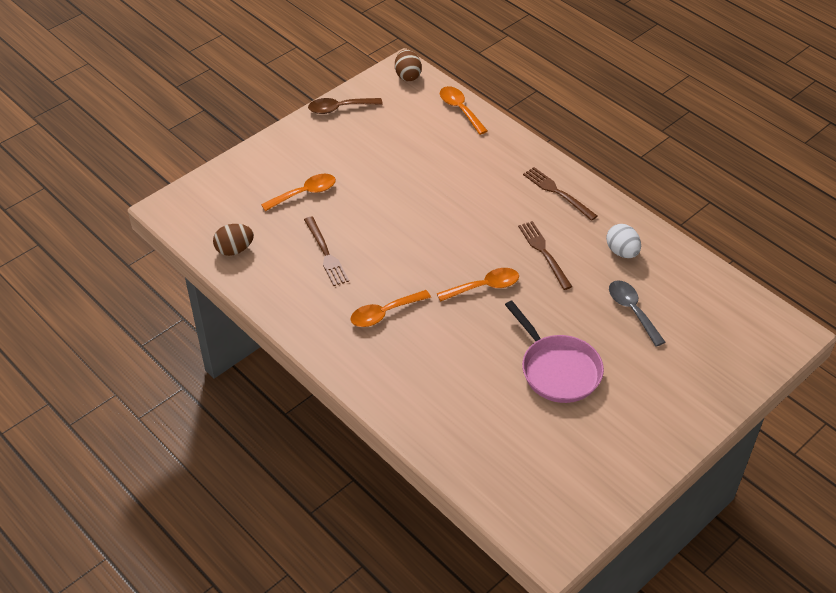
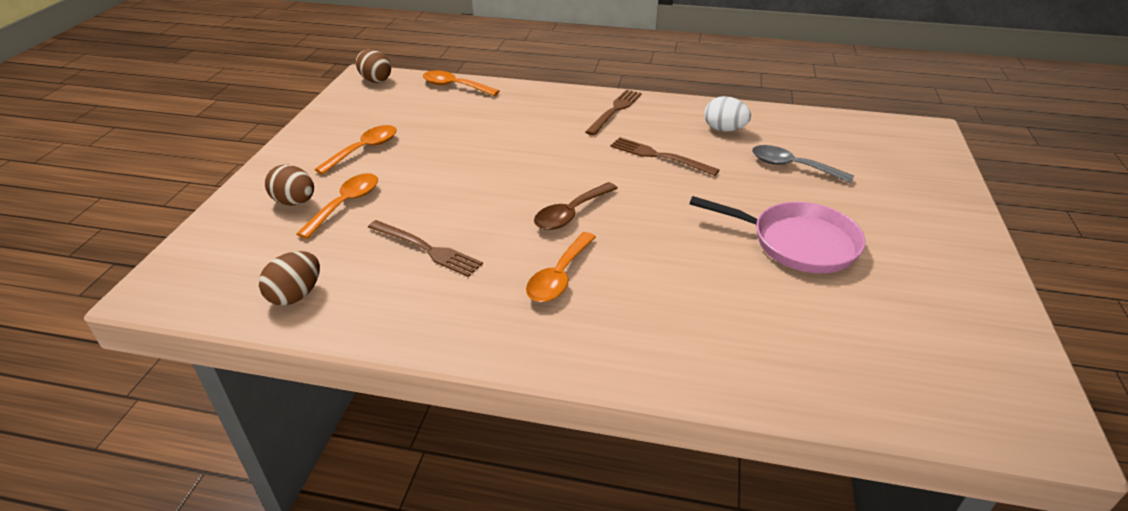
camera: 35 degrees left, 10 degrees down
(277, 176) = (295, 202): none -> brown egg
(340, 108) = (322, 123): brown spoon -> brown spoon (571, 213)
(484, 287) = (637, 205): orange spoon -> orange spoon (364, 150)
(557, 192) = (615, 111): brown fork -> brown fork turned 105 degrees clockwise

